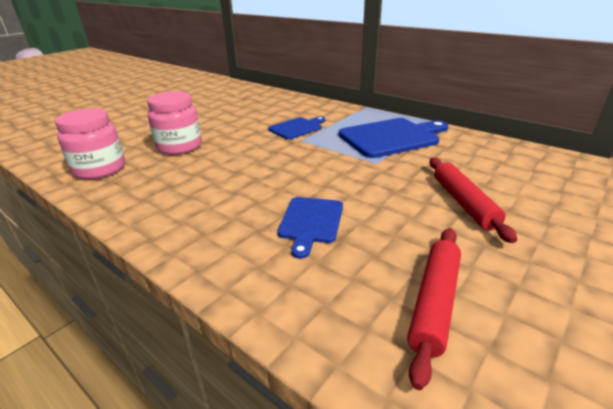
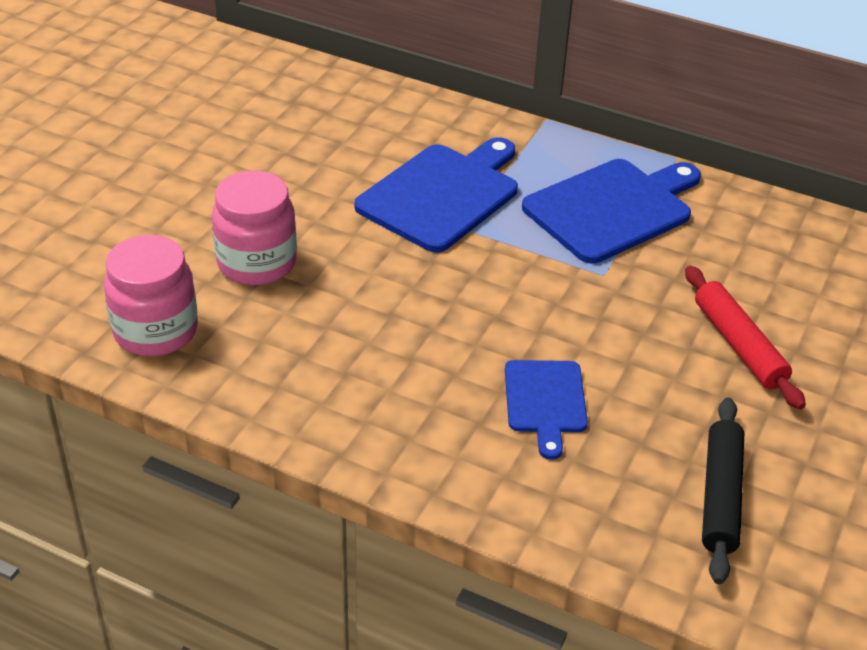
camera: 15 degrees left, 10 degrees up
(297, 128) = (442, 195): blue cutting board -> blue cutting board, size x1.72
(434, 303) = (720, 496): red rolling pin -> black rolling pin

